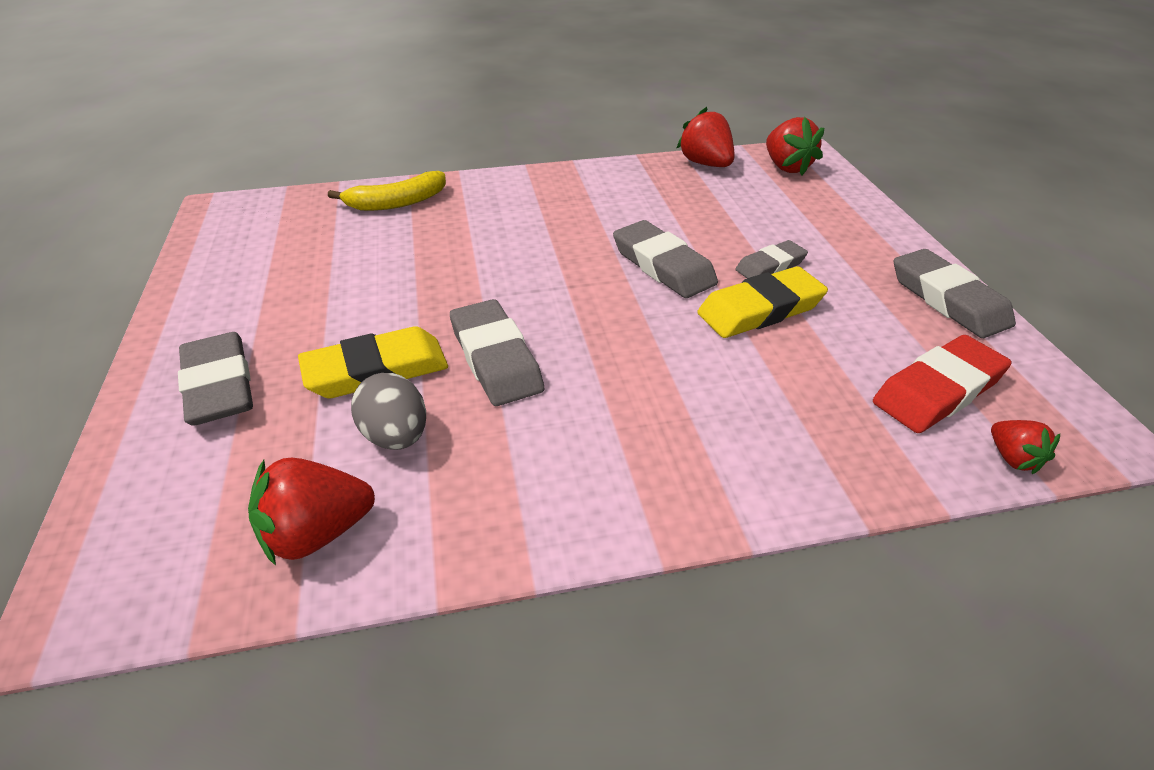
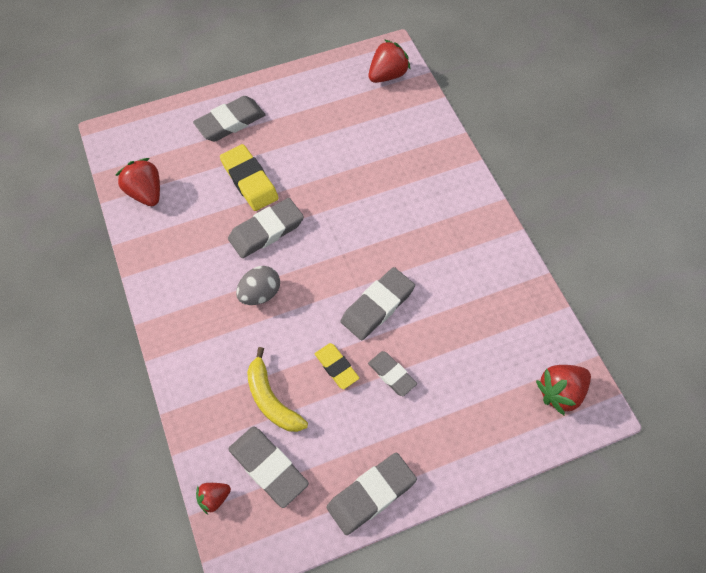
camera: 80 degrees right, 20 degrees up
(396, 436) = (203, 203): grey egg -> grey egg (260, 294)
(397, 203) = (422, 137): yellow banana -> yellow banana (271, 400)
(706, 164) = (546, 327): red strawberry -> red strawberry (387, 75)
(760, 309) = (336, 367): yellow eraser -> yellow eraser, size x0.63
(938, 390) = (268, 467): red eraser -> grey eraser

